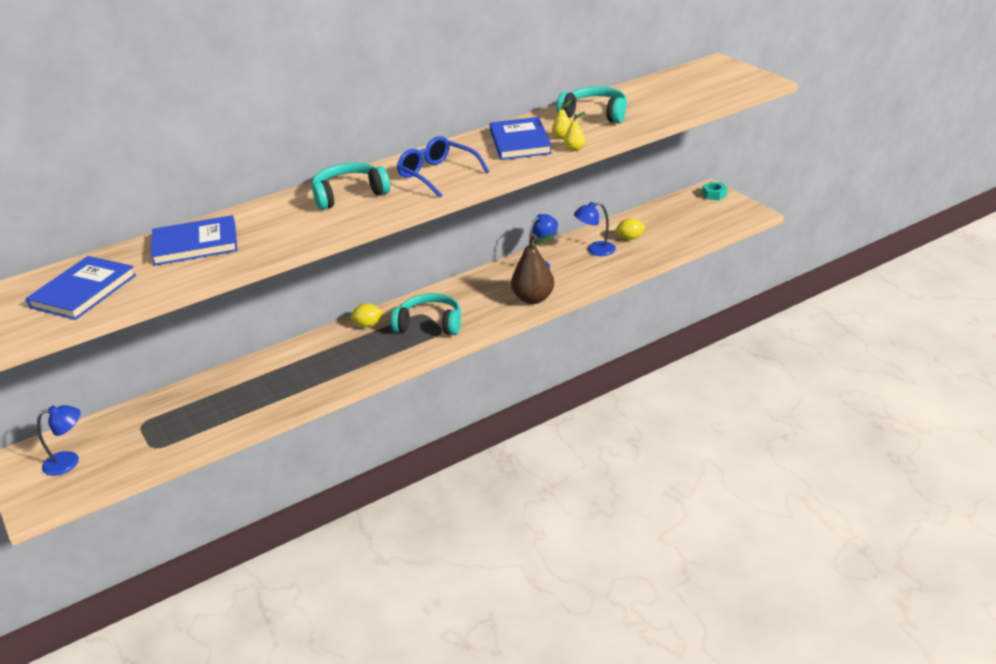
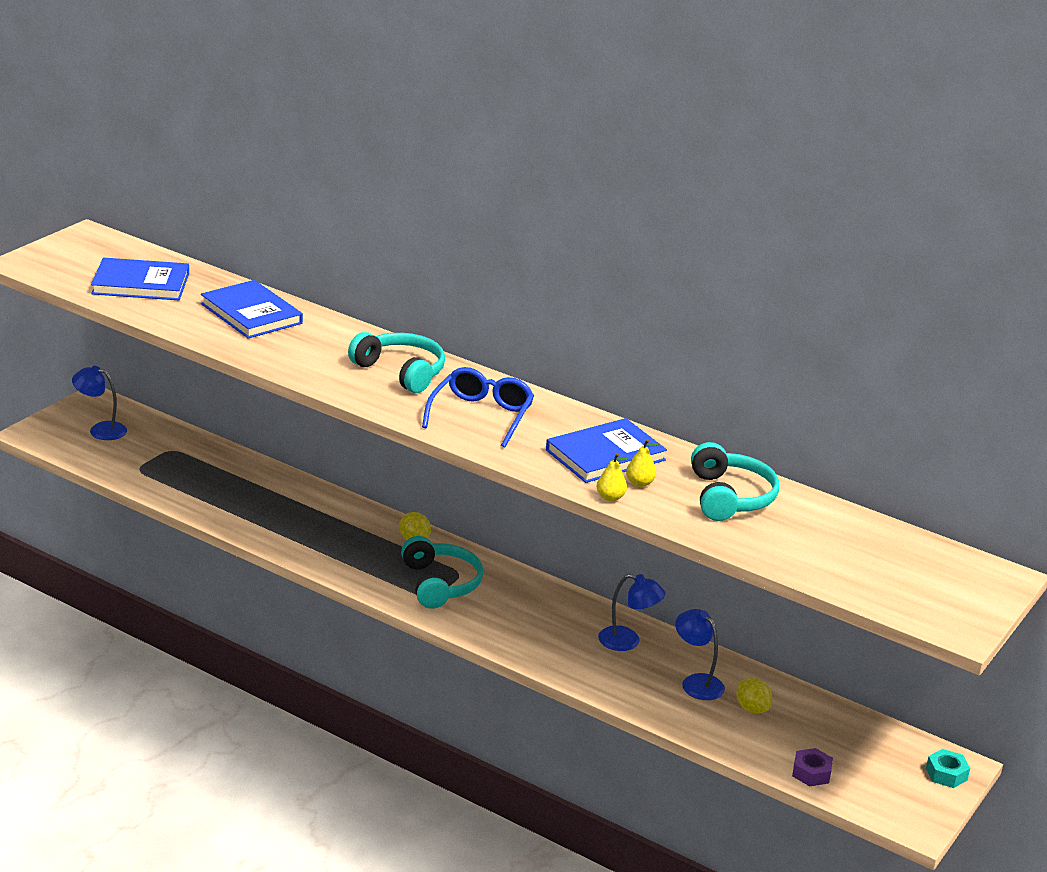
camera: 60 degrees right, 5 degrees down
(69, 461) = (100, 430): blue lamp -> blue lamp turned 150 degrees clockwise
(533, 298) = (542, 652): brown pear -> none
(698, 233) = (811, 773): none -> purple nut

